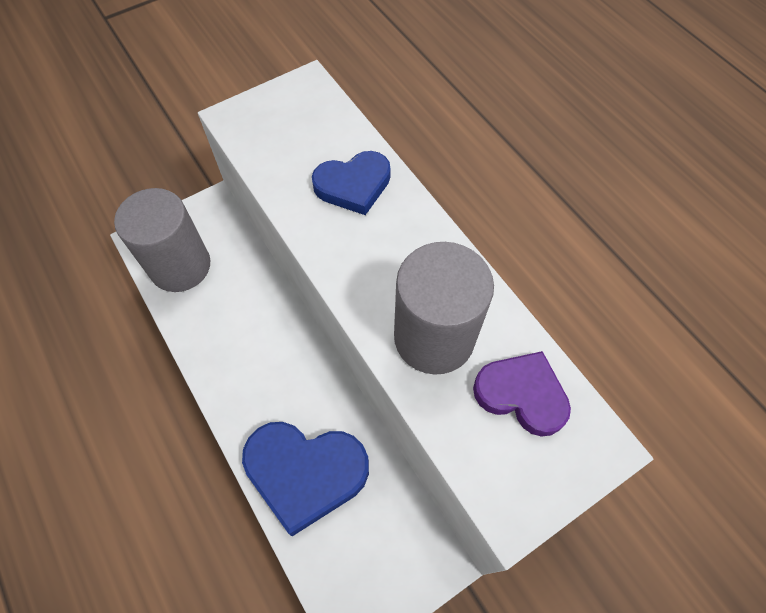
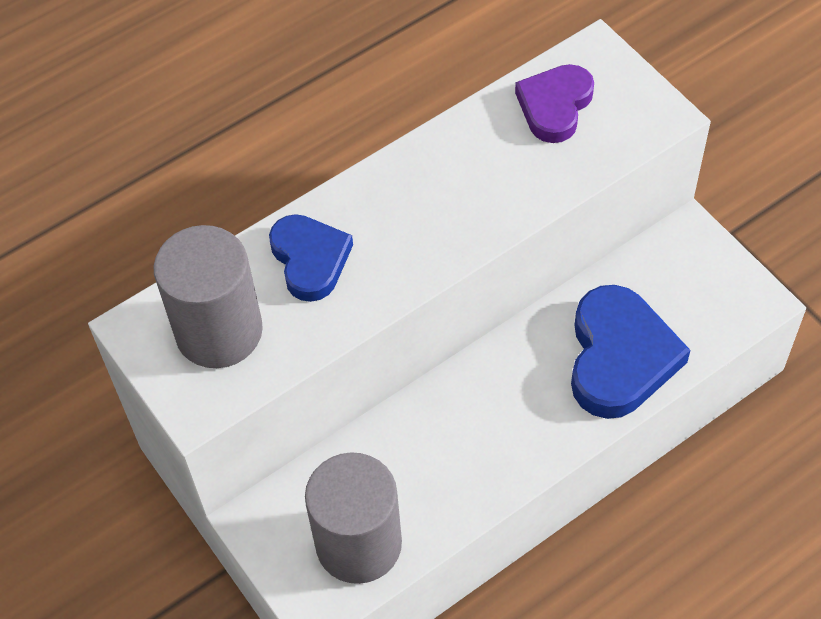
camera: 90 degrees left, 5 degrees down
(434, 337) = (502, 175): grey cylinder -> grey cylinder (219, 331)

